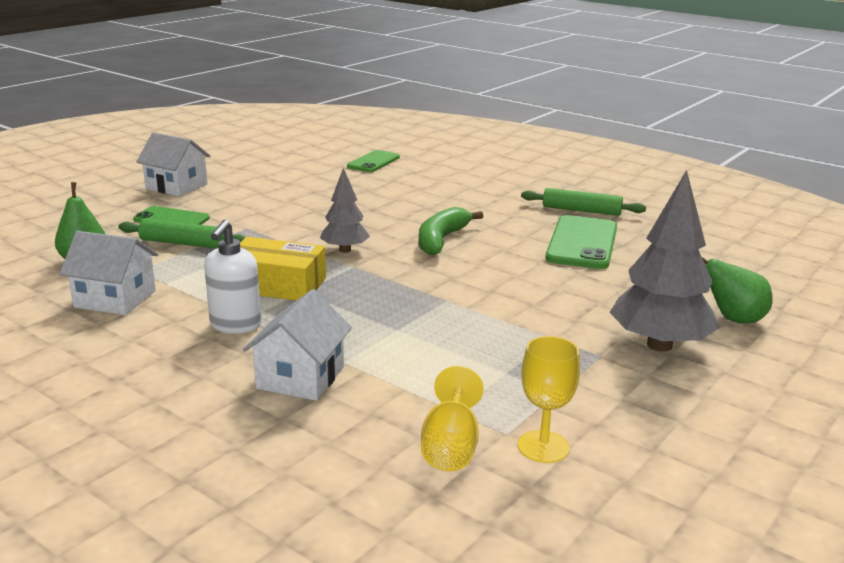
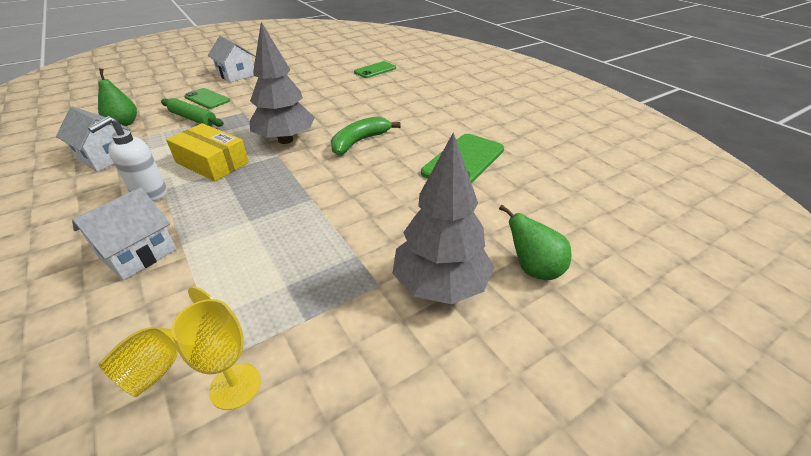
camera: 20 degrees right, 15 degrees up
(345, 250) = (285, 140): grey tree -> grey tree, size x1.73
(581, 210) = (489, 130): green rolling pin -> none

